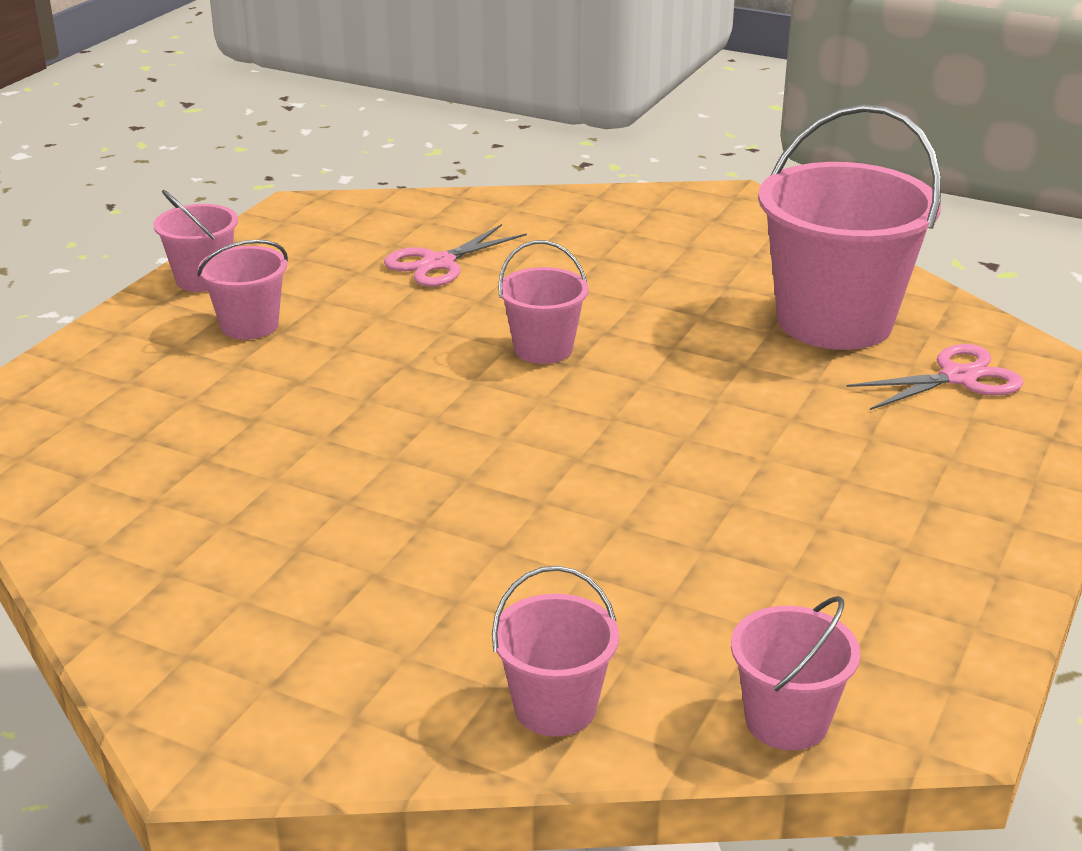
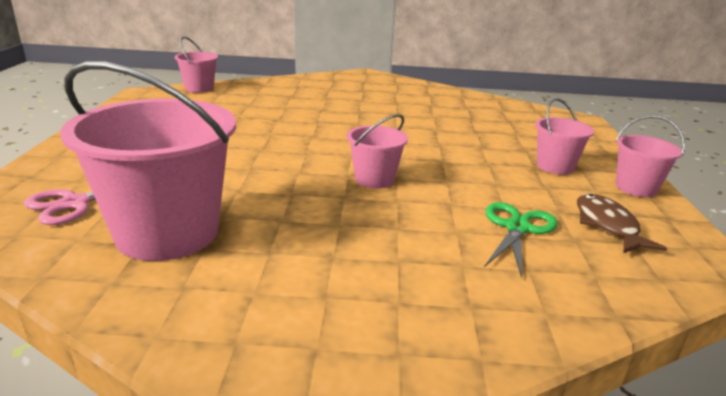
camera: 155 degrees right, 5 degrees down
(333, 249) = (607, 225): none -> brown fish
(438, 263) = (517, 228): pink scissors -> green scissors
(555, 707) = (275, 85): pink bucket -> none

